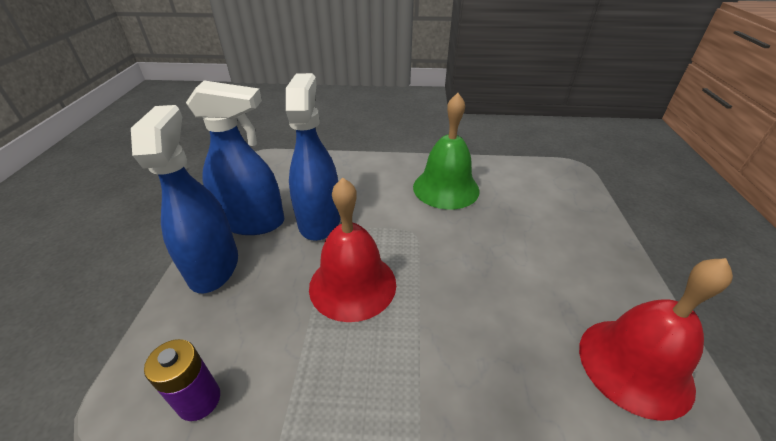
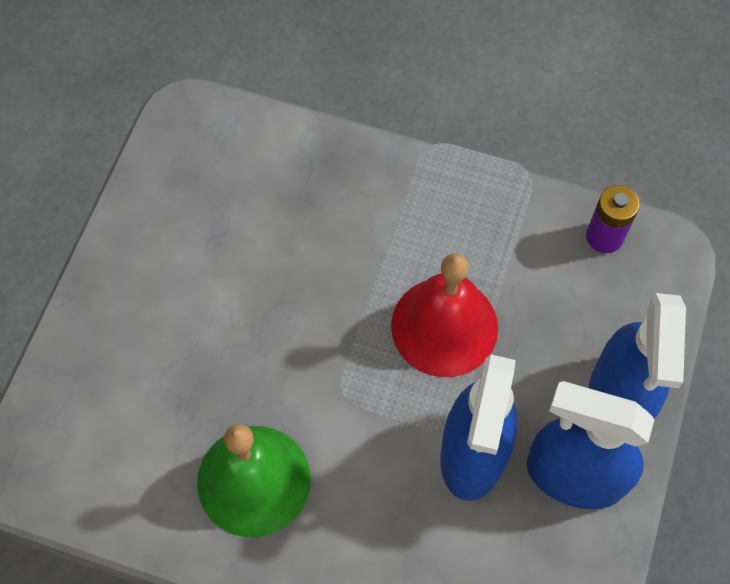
camera: 165 degrees left, 25 degrees up
(634, 365) = (196, 171): red bell -> none

